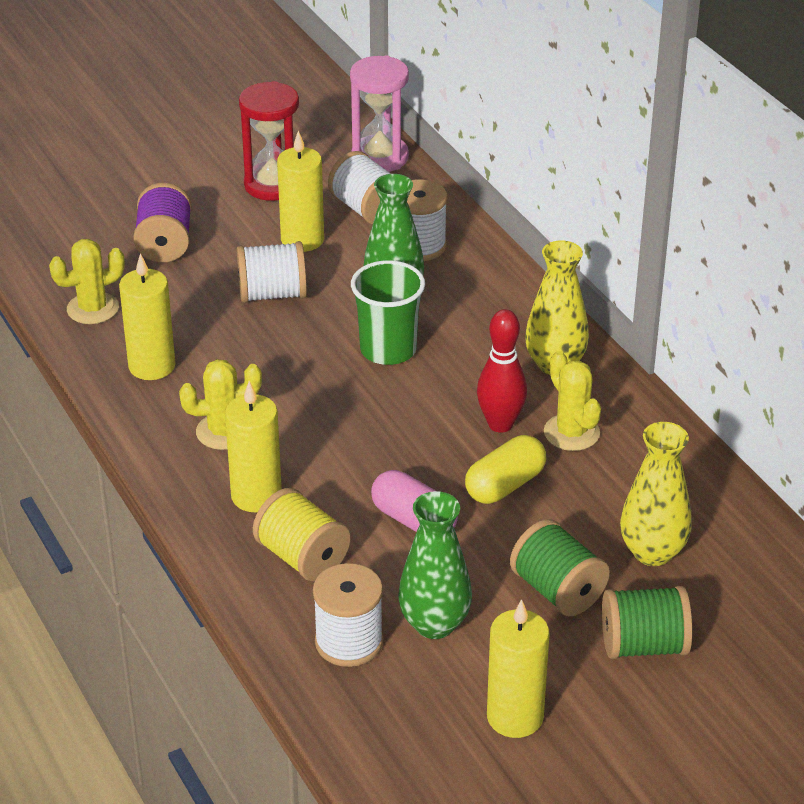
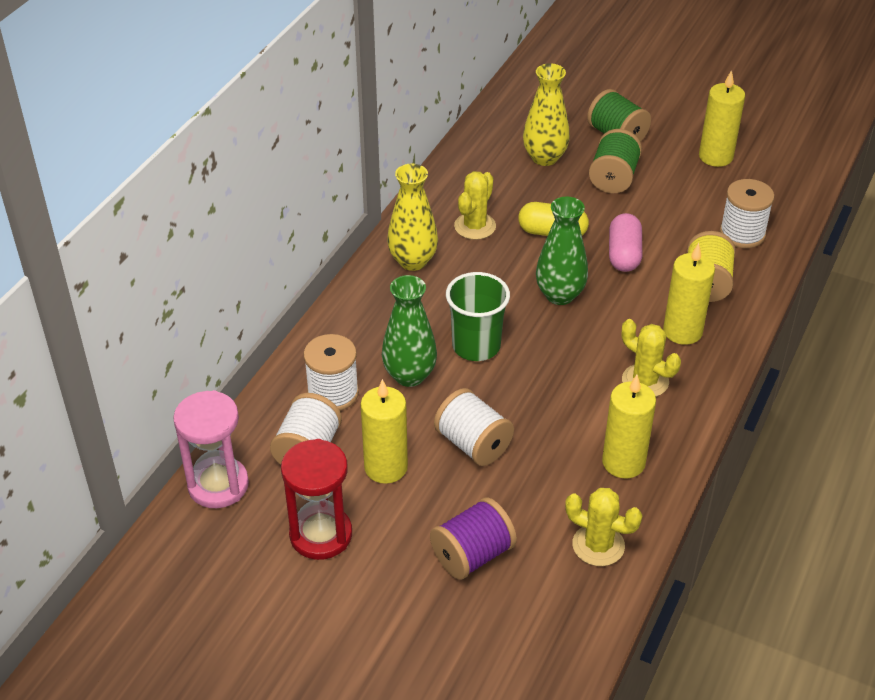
camera: 125 degrees left, 5 degrees up
(434, 624) = (691, 209): green vase -> green vase (560, 295)
(500, 424) = (498, 258): red bowling pin -> none

